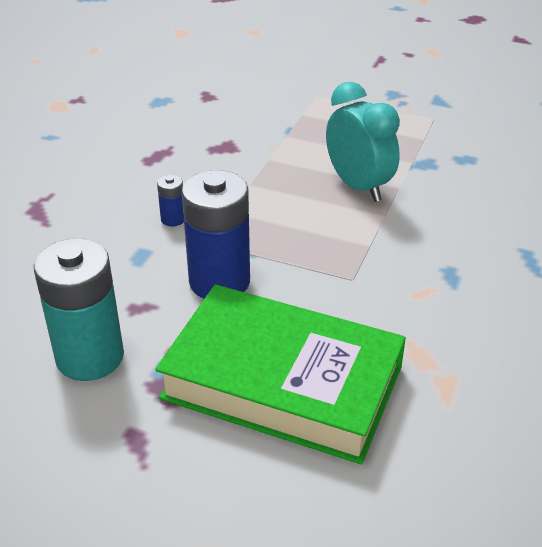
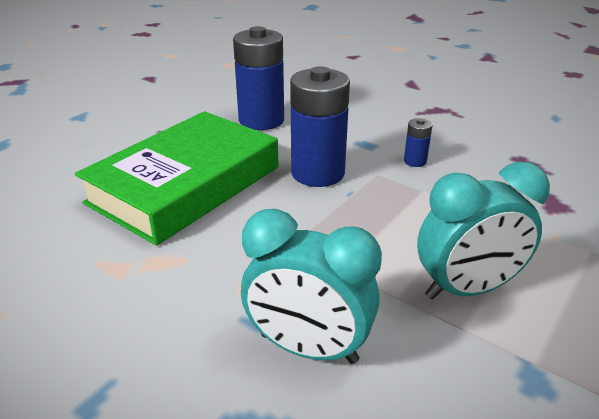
camera: 105 degrees right, 5 degrees down
(90, 357) = (261, 120): turquoise battery -> blue battery
(461, 249) = (308, 348): none -> turquoise clock

